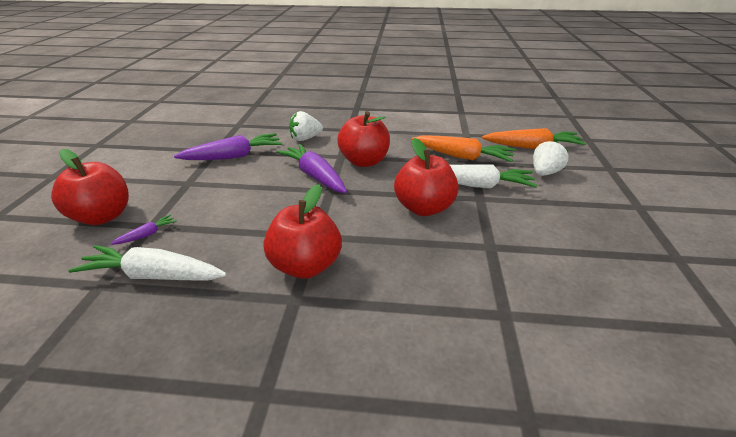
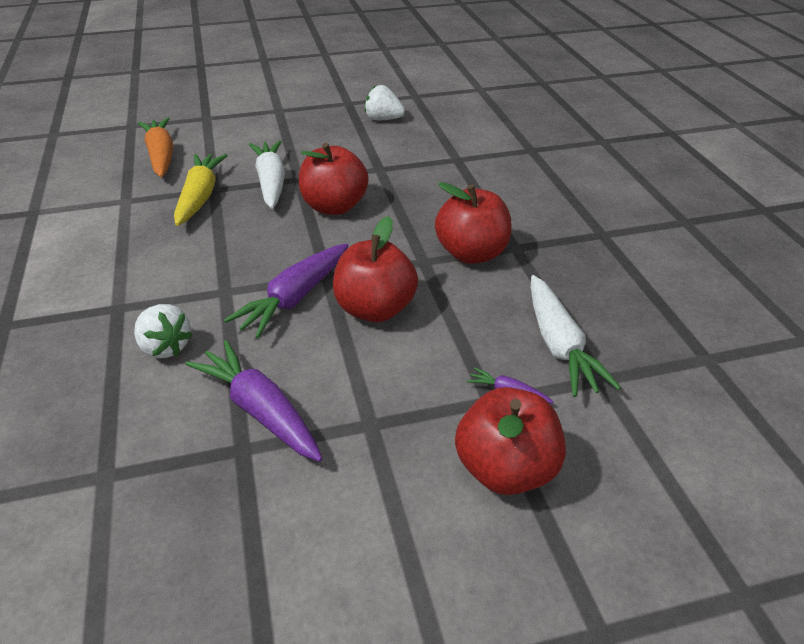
camera: 110 degrees left, 5 degrees up
(364, 161) = (236, 267): red apple -> red apple (375, 309)
(462, 156) = (200, 197): orange carrot -> yellow carrot
(544, 173) = (227, 148): white strawberry -> white strawberry (383, 119)

